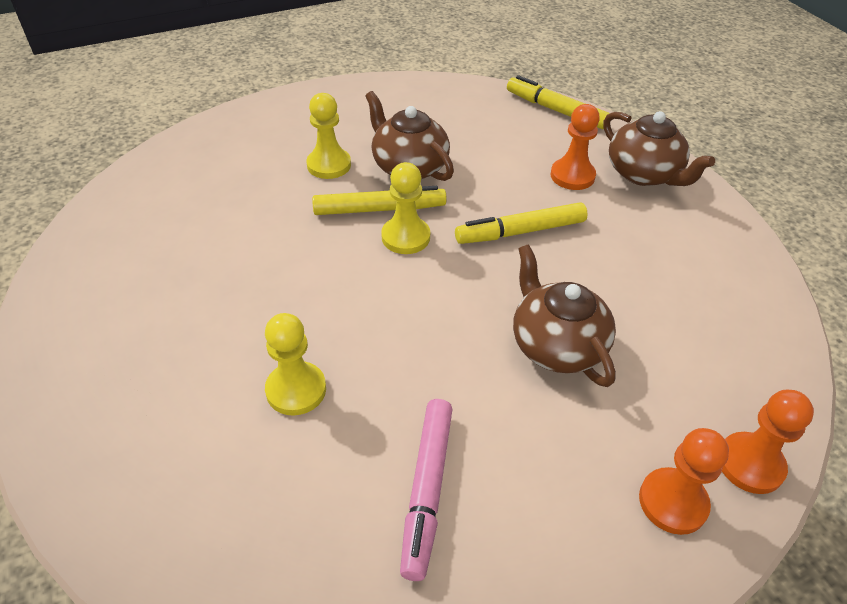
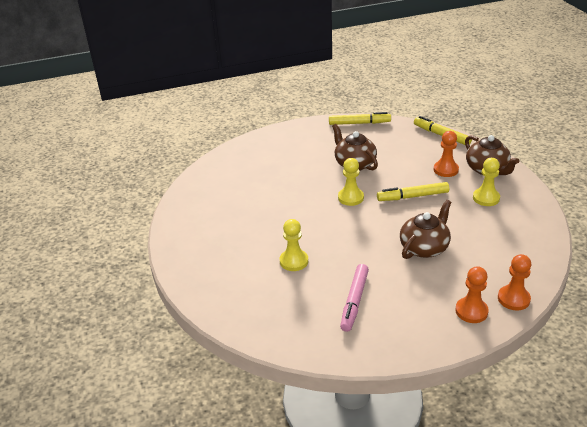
camera: 10 degrees right, 10 degrees down
(329, 165) = (311, 162): yellow pawn -> yellow pawn (486, 198)
(379, 209) = (337, 184): yellow marker -> yellow marker (359, 123)
(556, 345) = (424, 247): brown teapot -> brown teapot turned 60 degrees clockwise

